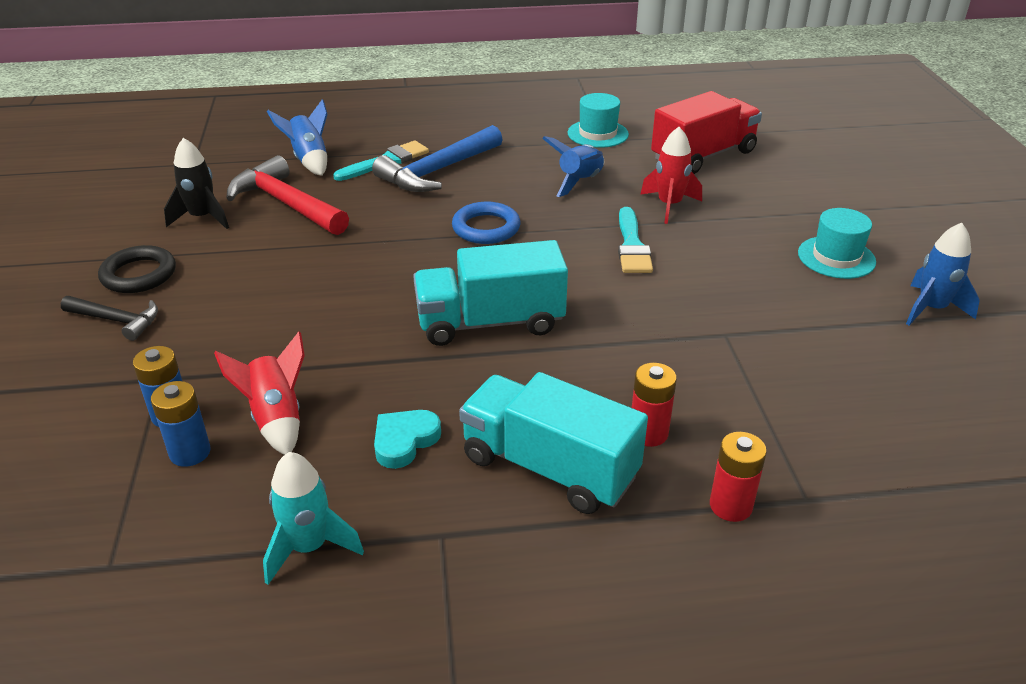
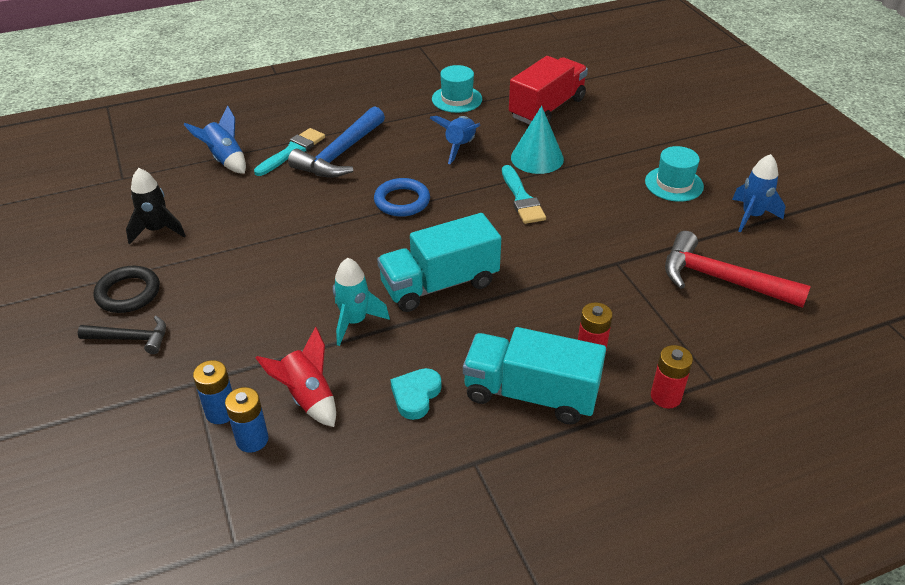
camera: 15 degrees left, 5 degrees up
(286, 203) = (224, 205): red hammer -> red hammer (720, 279)
(309, 547) = (381, 494): turquoise rocket -> turquoise rocket (354, 321)
(669, 205) = (537, 158): red rocket -> turquoise cone

